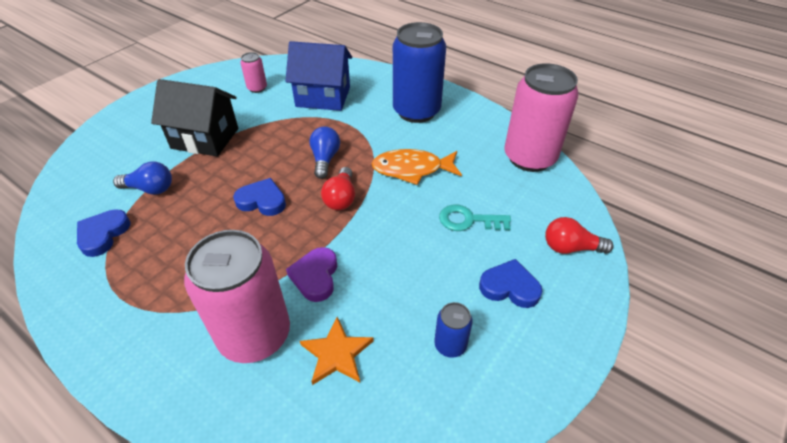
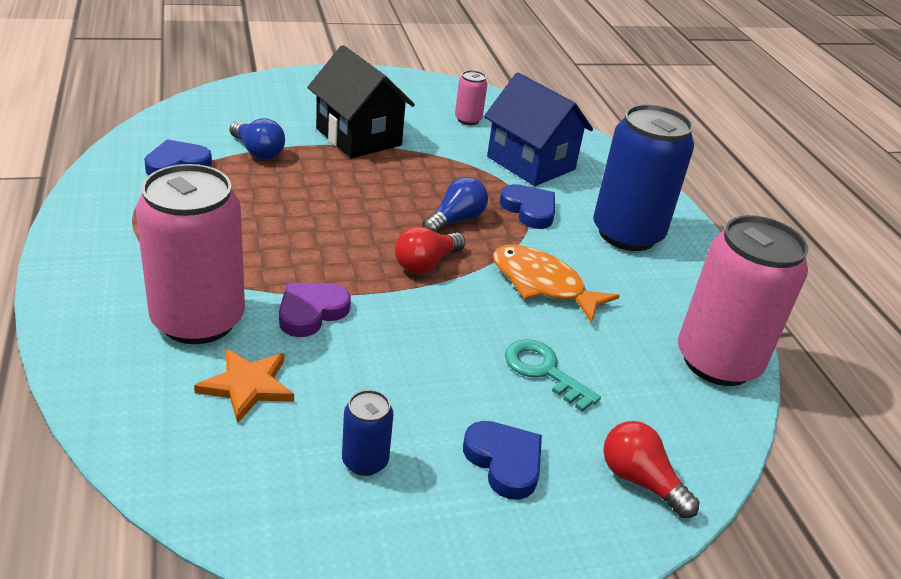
camera: 35 degrees right, 10 degrees down
(262, 201) = (344, 219): blue heart -> blue heart (529, 210)

